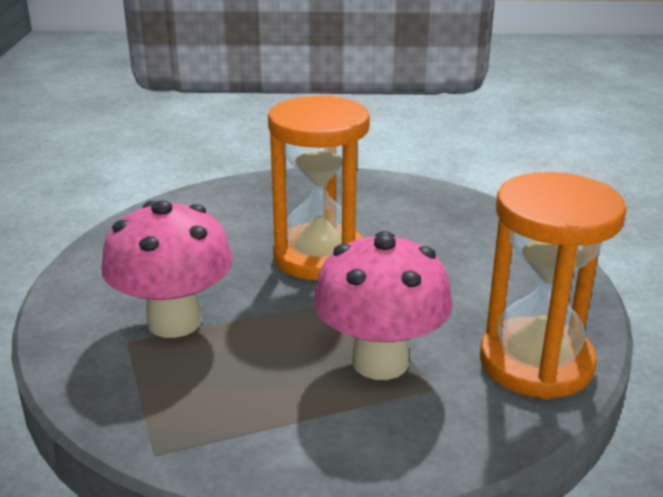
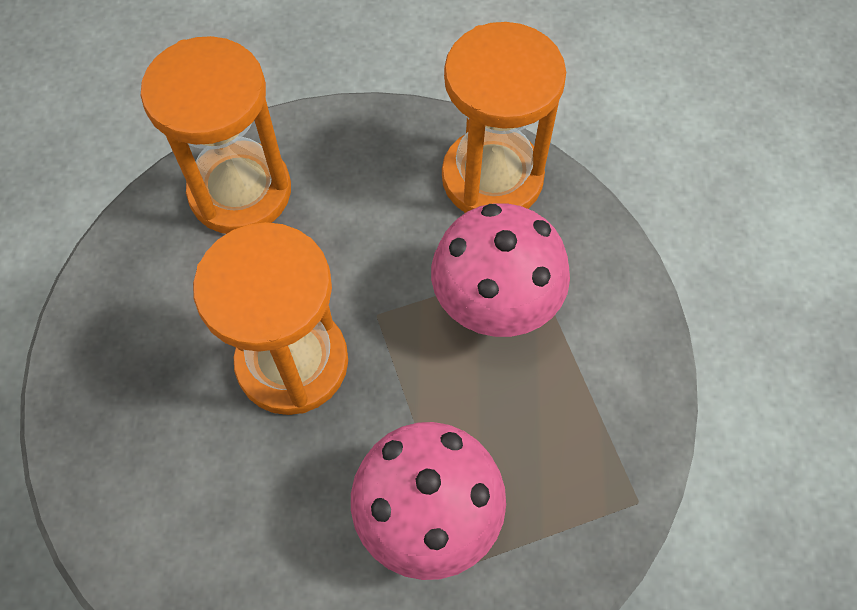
camera: 90 degrees left, 35 degrees up
(477, 229) = (240, 191): none -> orange hourglass

